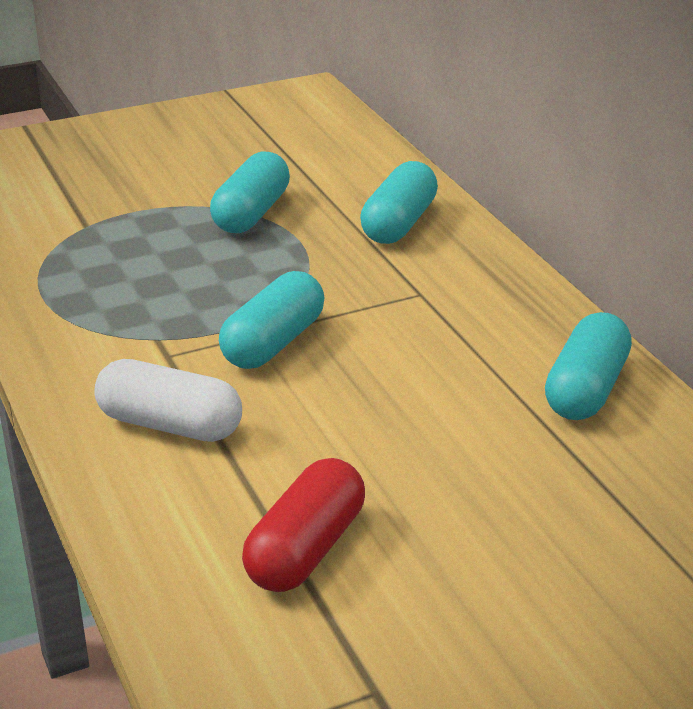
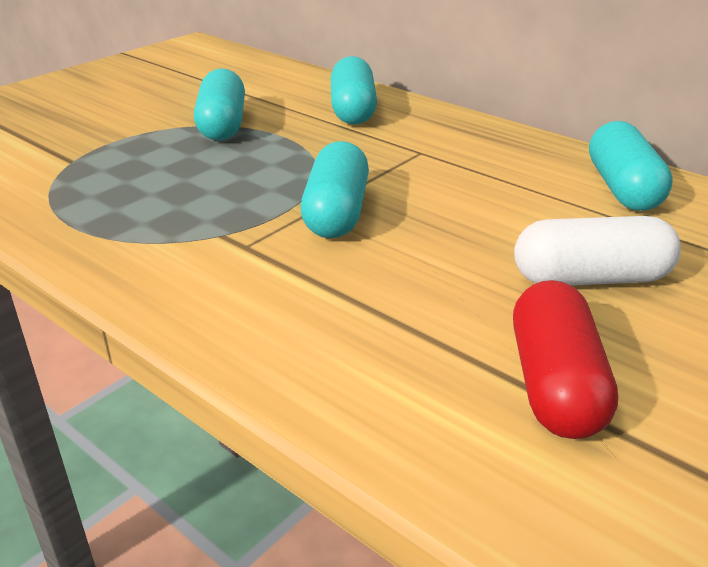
camera: 25 degrees left, 0 degrees up
(170, 425) = (305, 305): white capsule -> white capsule (590, 278)

